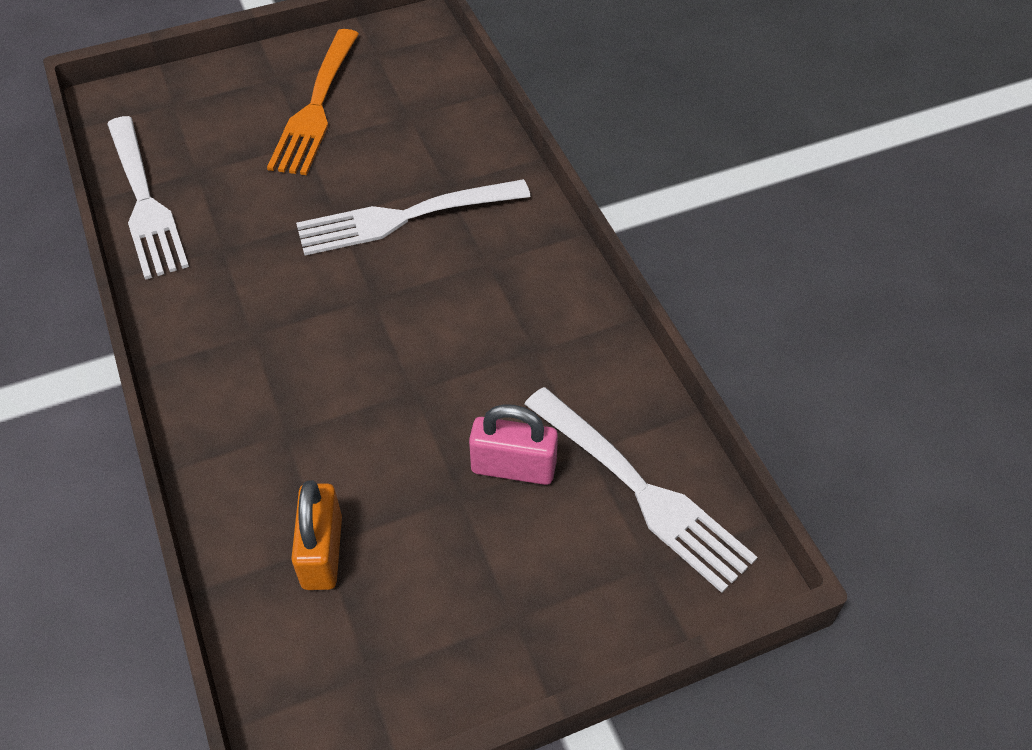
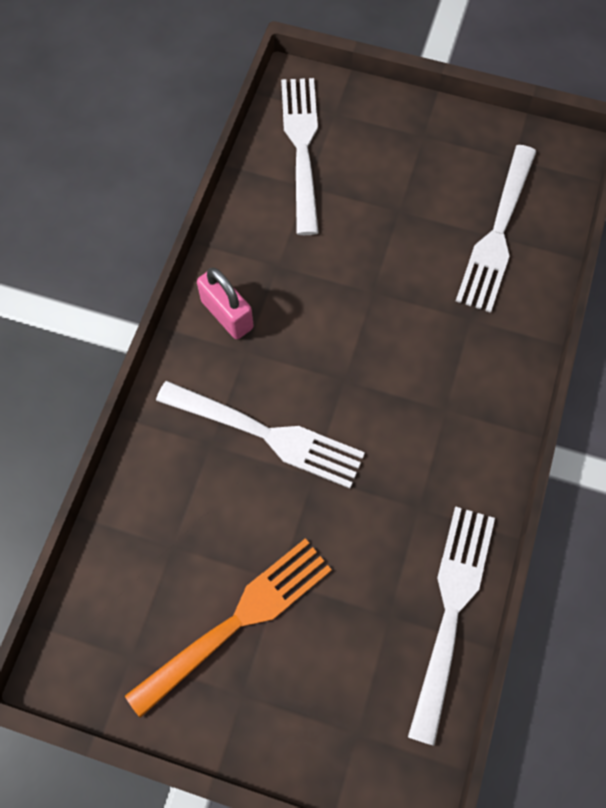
camera: 140 degrees left, 15 degrees up
(322, 552) = (497, 232): orange padlock -> white fork
(513, 467) = (356, 205): pink padlock -> pink padlock (227, 314)

